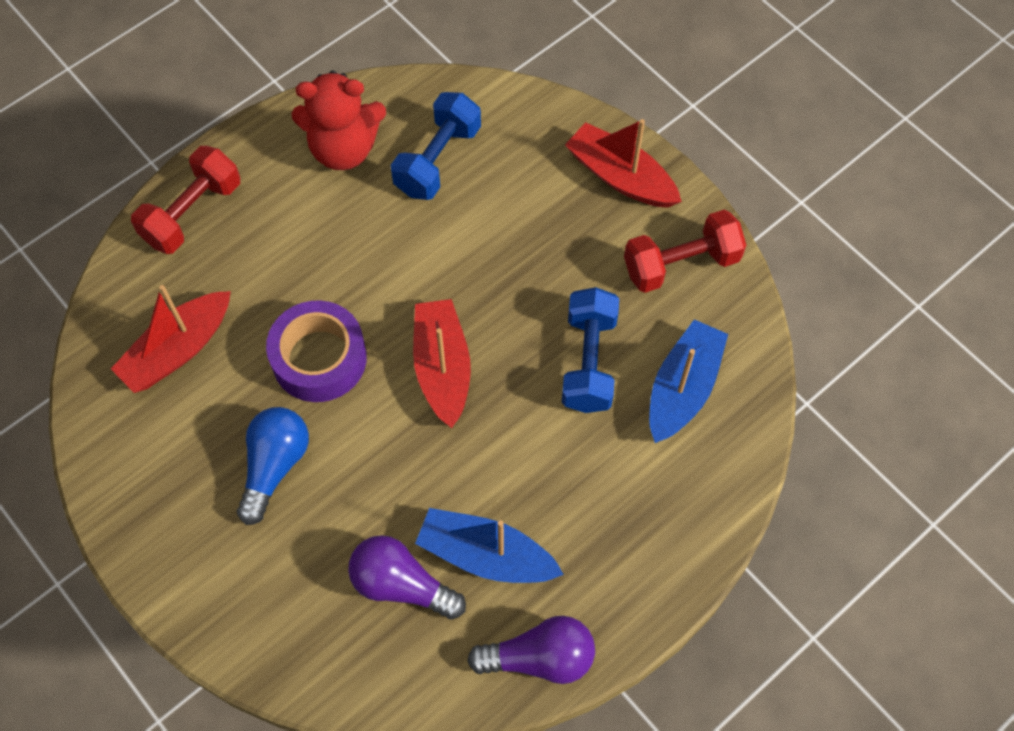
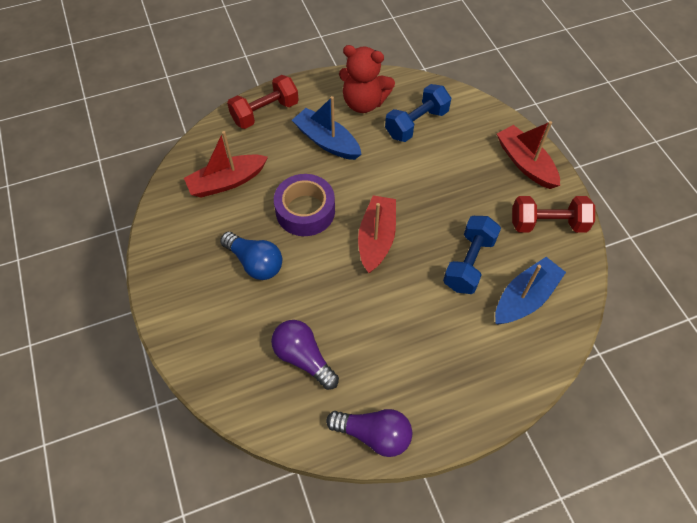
camera: 20 degrees right, 5 degrees down
(274, 466) = (255, 263): blue light bulb -> blue light bulb turned 90 degrees clockwise
(486, 555) = (362, 358): blue boat -> blue boat (327, 141)

